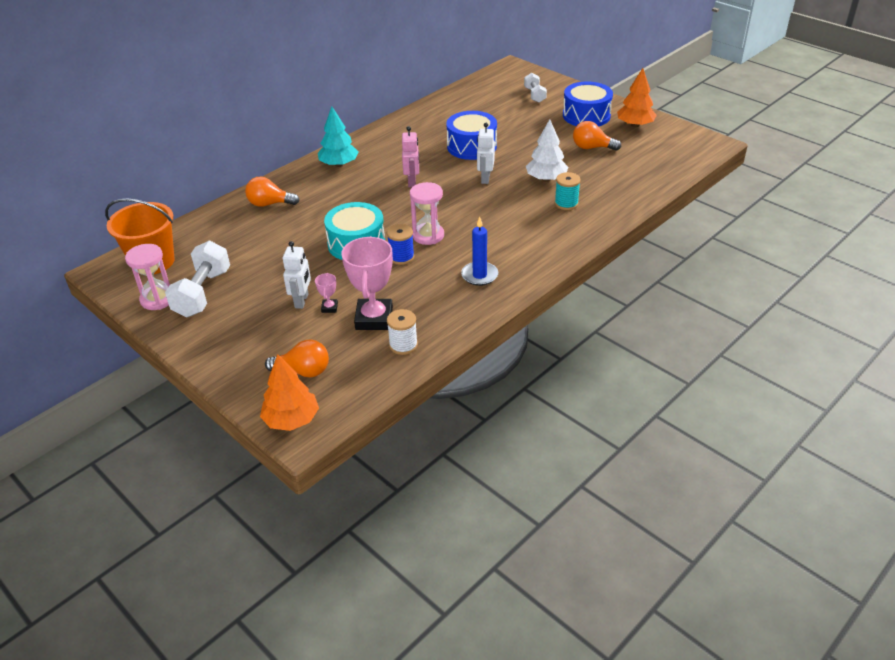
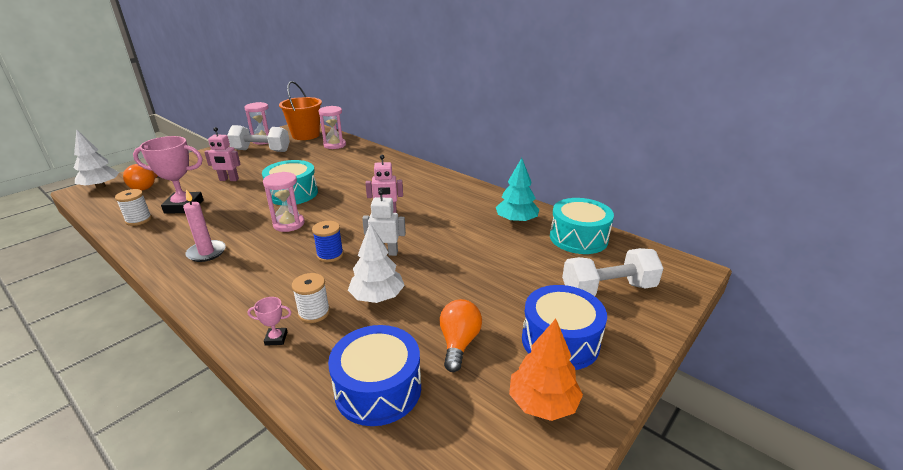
camera: 85 degrees right, 10 degrees down
(208, 231) = (334, 145): none -> pink hourglass
(269, 204) = (364, 159): orange light bulb -> none
(291, 420) = (101, 187): orange tree -> white tree
(302, 301) = (229, 180): white robot -> pink robot
(329, 308) = (212, 189): pink trophy -> pink trophy (276, 338)
(339, 164) = (422, 178): turquoise tree -> turquoise tree (516, 221)
(401, 257) = (261, 213): blue spool -> blue spool (330, 255)
(468, 97) = (578, 238): none -> turquoise drum
(471, 146) = (457, 243): blue drum -> blue drum (378, 389)
(479, 275) = (206, 252): blue candle -> pink candle
(534, 95) = (608, 289): white dumbbell -> white dumbbell, size x1.71
(566, 204) = (314, 313): turquoise spool -> white spool

